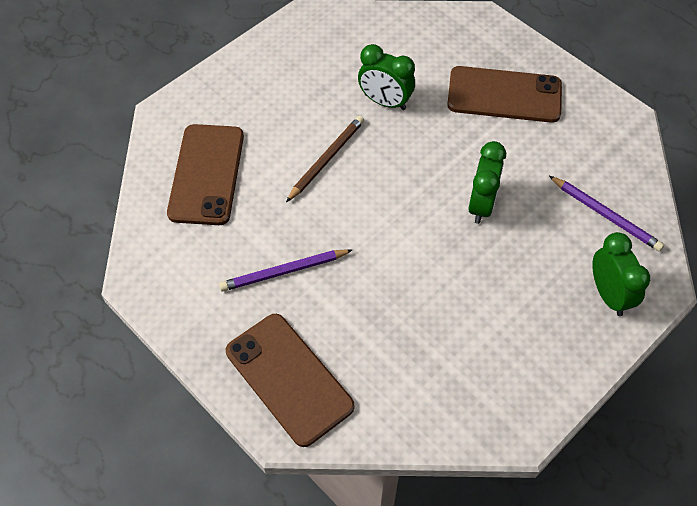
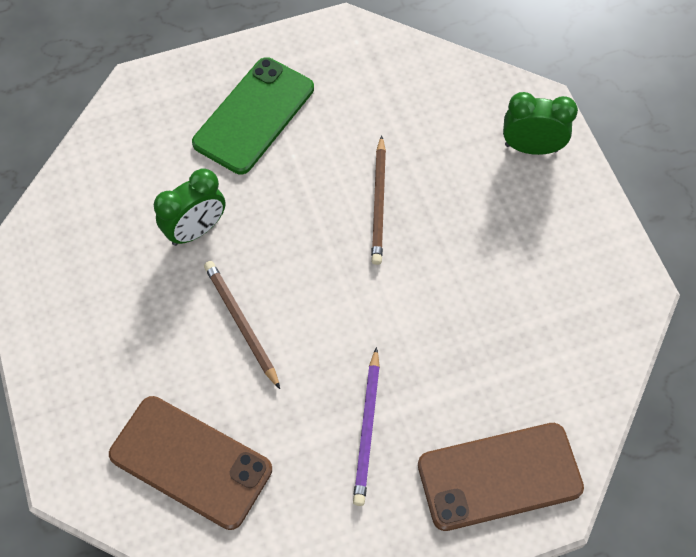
camera: 65 degrees left, 5 degrees up
(481, 205) = (379, 202): green clock -> brown pencil
(504, 95) = (254, 115): brown phone -> green phone
(605, 215) = (444, 104): purple pencil -> none

